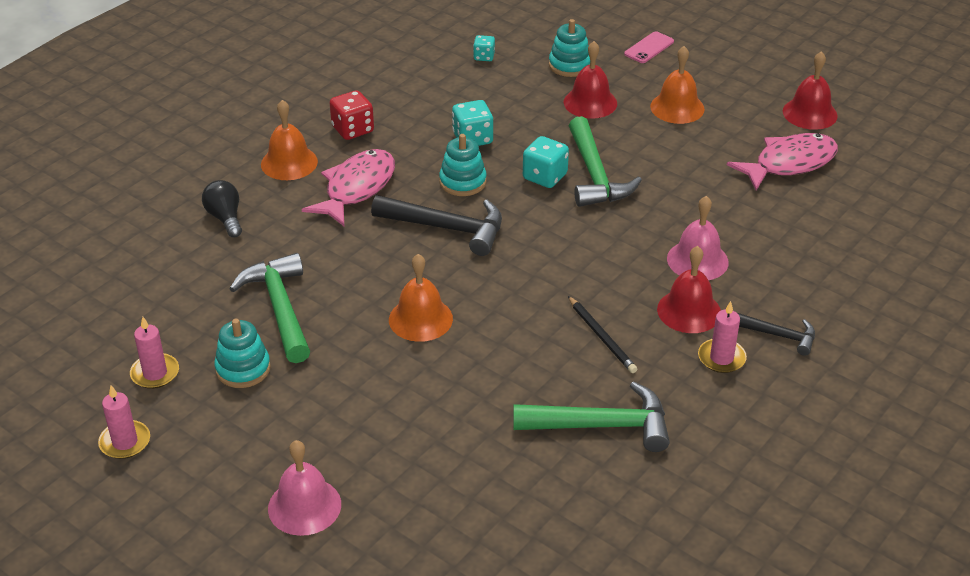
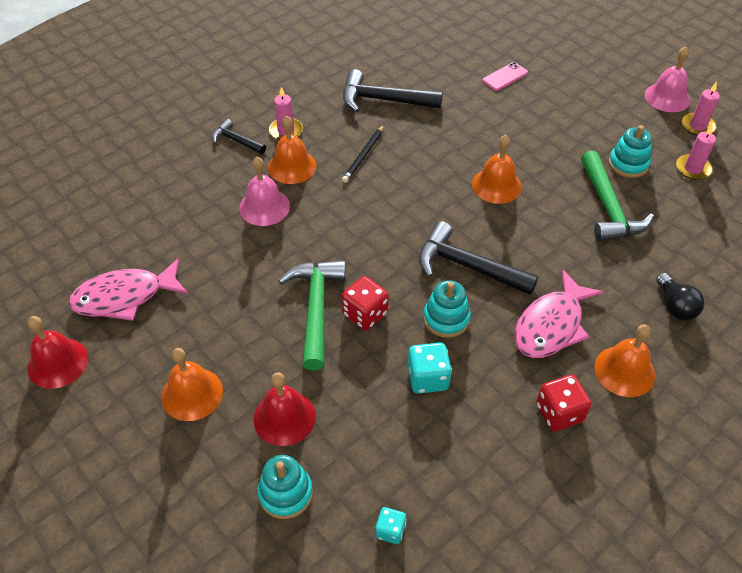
camera: 170 degrees left, 10 degrees up
(304, 506) = (573, 79): pink bell -> pink bell (667, 97)
(545, 177) = (365, 314): turquoise dice -> red dice
(602, 337) = (364, 155): black pencil -> black pencil turned 135 degrees counterclockwise
(602, 425) = (383, 100): green hammer -> black hammer
(649, 48) = (172, 514): pink phone -> pink phone (505, 77)
(689, 311) = (292, 166): red bell -> orange bell

